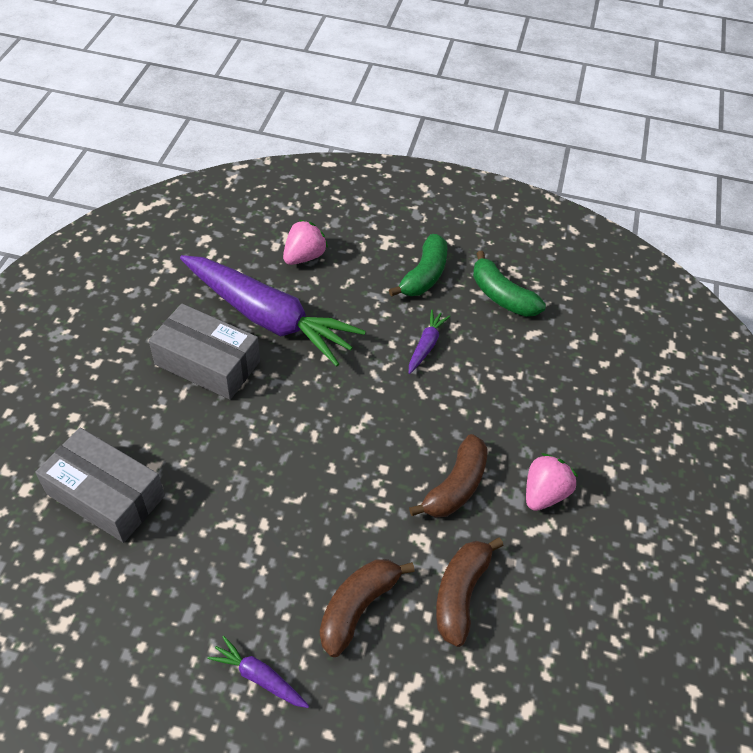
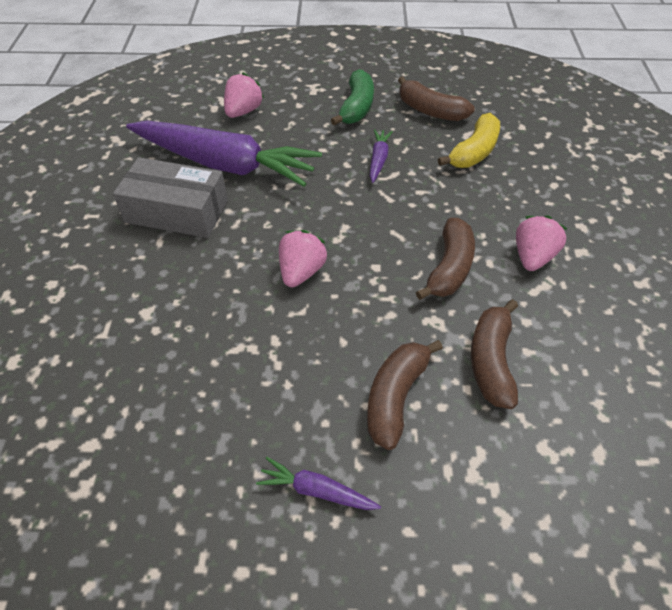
camera: 10 degrees left, 0 degrees up
(106, 495) = (102, 348): grey box -> none
(309, 457) = (301, 272): none -> pink strawberry
(501, 296) = (430, 111): green banana -> brown banana
(530, 357) = (474, 152): none -> yellow banana

